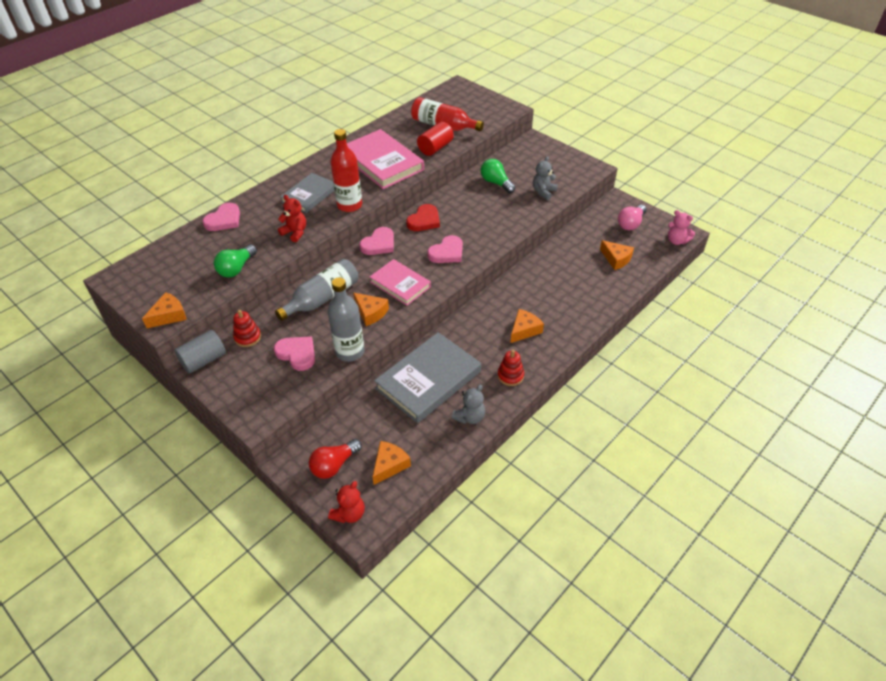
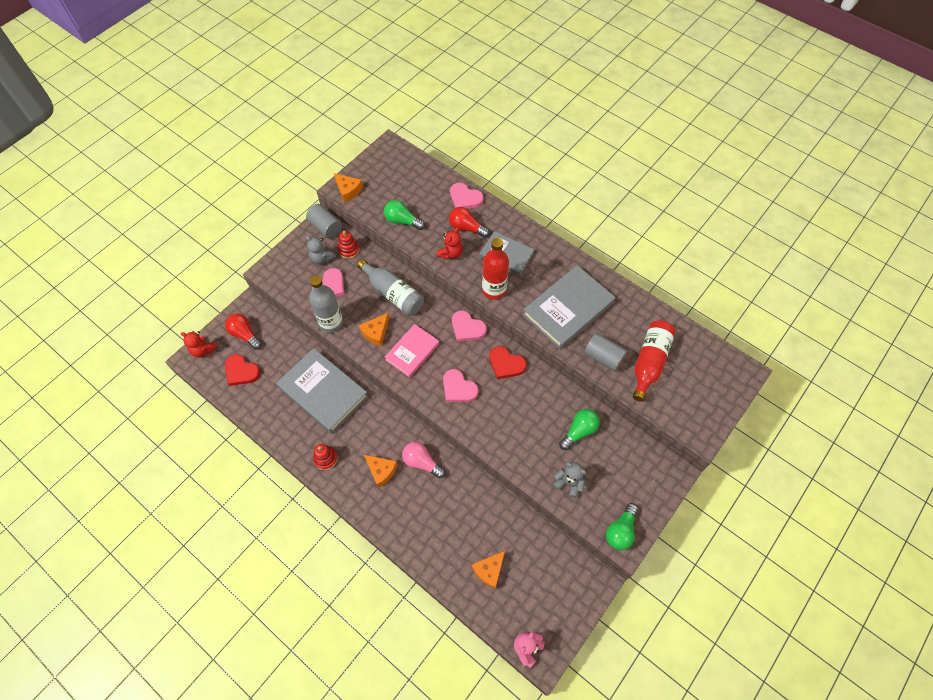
camera: 85 degrees right, 15 degrees up
(265, 220) = (466, 228): none -> red light bulb
(382, 162) = (568, 309): pink book -> grey book
(389, 465) = (241, 371): orange cheese -> red heart
(435, 148) = (603, 357): red cylinder -> grey cylinder
(470, 417) = (282, 426): grey teddy bear -> grey teddy bear (322, 258)
(583, 169) = (620, 531): none -> green light bulb
(631, 224) = (553, 594): pink light bulb -> pink light bulb (422, 462)

